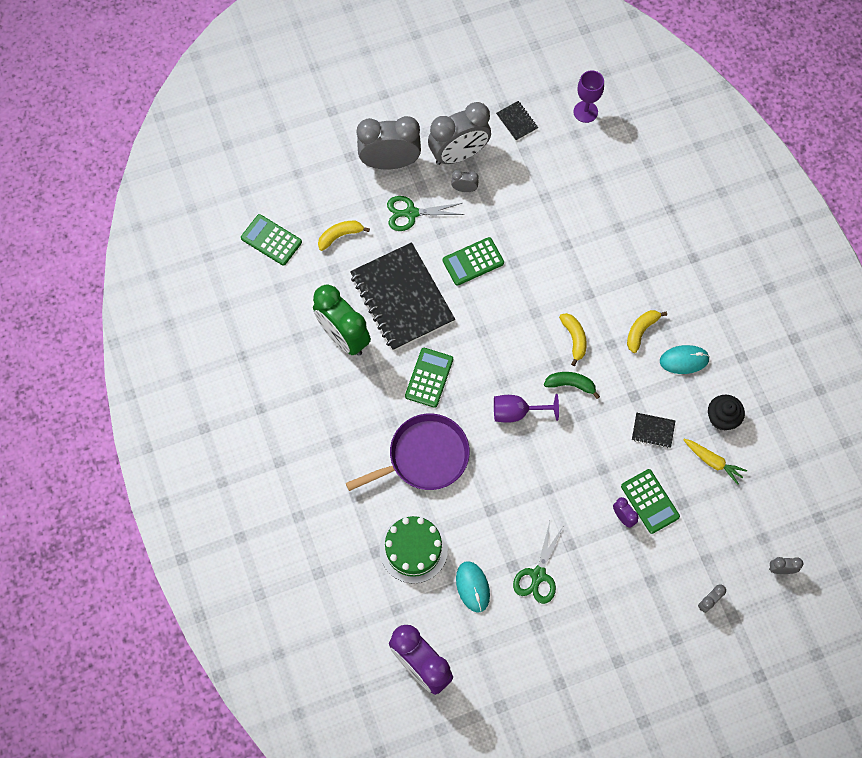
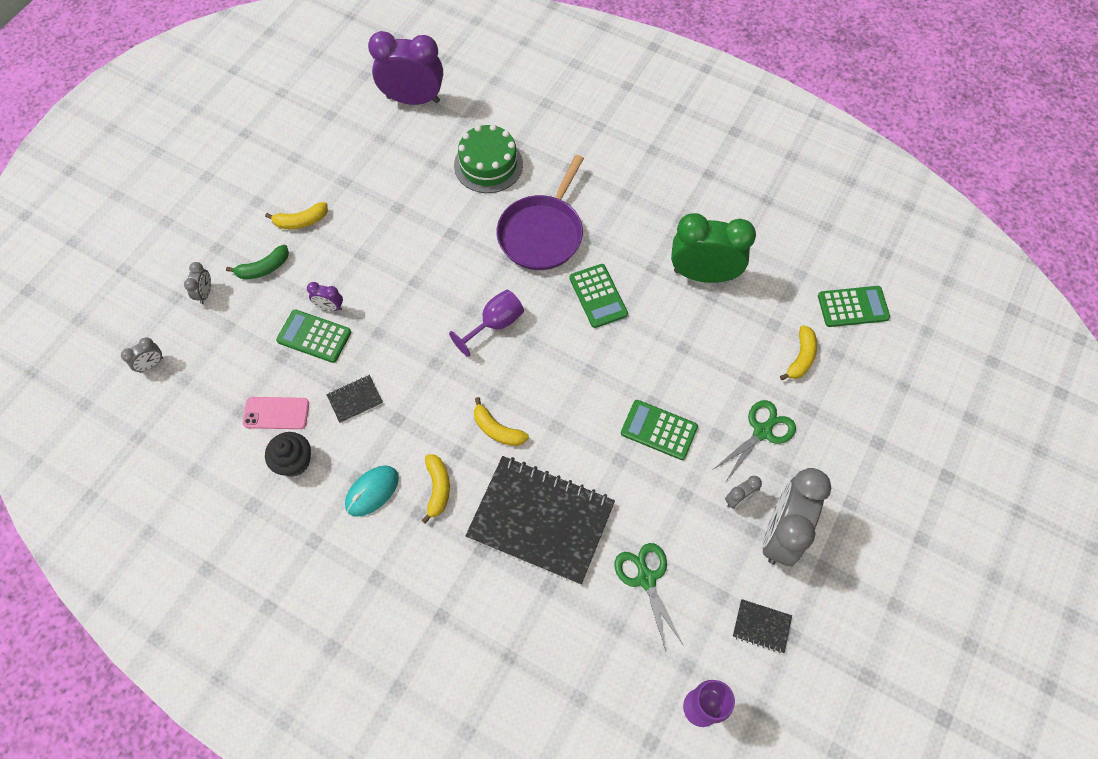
camera: 140 degrees right, 5 degrees down
(390, 162) = (835, 468): grey clock -> none
(402, 298) = (688, 345): black notebook -> black notebook (541, 520)
(472, 587) = (418, 172): turquoise mouse -> none
(473, 262) = (659, 430): green calculator -> green calculator turned 90 degrees counterclockwise
(538, 575) = (370, 215): green scissors -> green scissors (646, 578)
(570, 384) = (466, 384): green banana -> green banana (264, 268)
(595, 612) = (301, 221): none -> yellow banana
(713, 462) = (276, 413): yellow carrot -> pink phone

